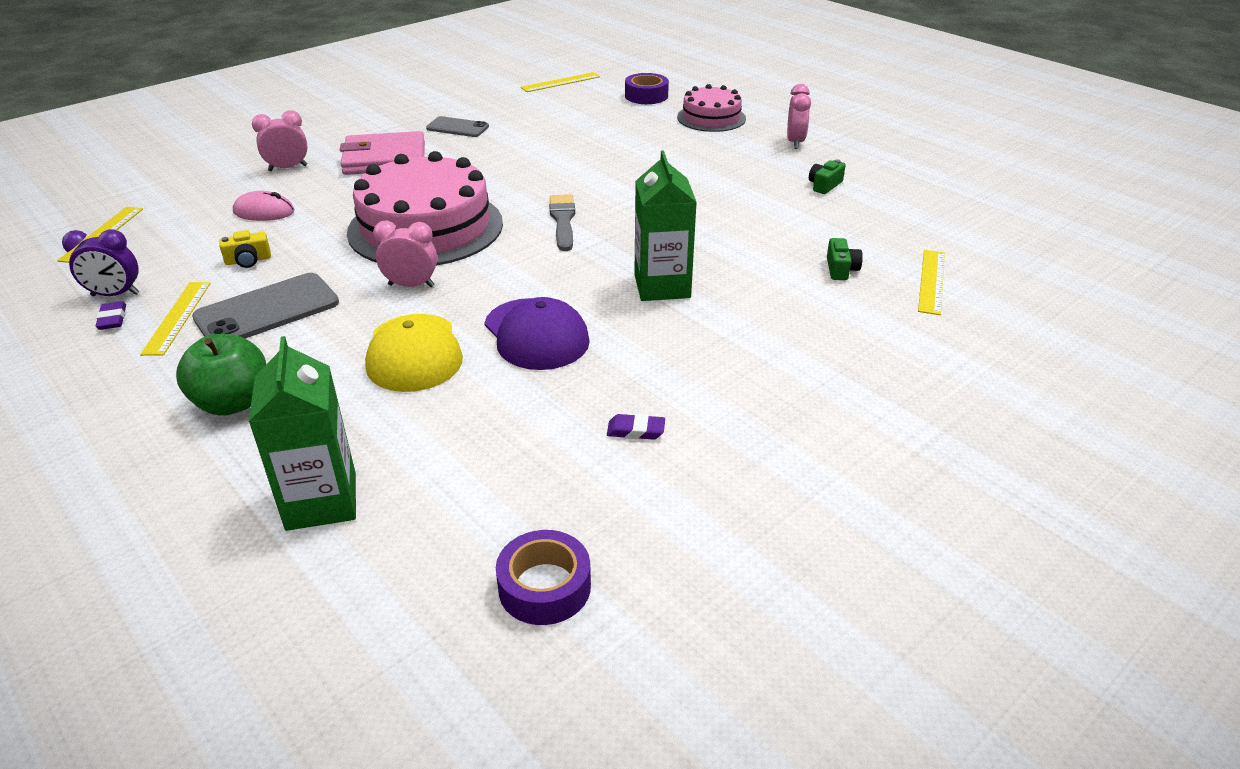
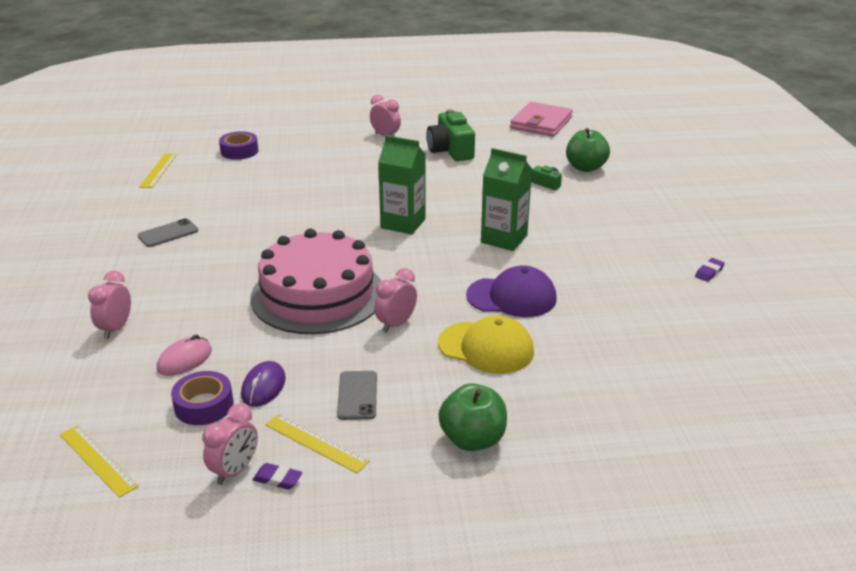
camera: 55 degrees left, 5 degrees down
(115, 295) = (235, 471): purple clock -> pink clock
(248, 260) = (263, 387): yellow camera -> purple mouse
(267, 310) = (357, 395): grey phone -> grey phone, size x0.62
(321, 501) = (620, 427): green carton -> green carton (403, 223)
(384, 159) = (173, 279): pink wallet -> pink wallet (541, 123)
(544, 587) = (750, 370): purple tape -> purple tape (204, 405)
(563, 221) = (380, 242): grey brush -> none
(636, 430) = (641, 299): purple eraser -> purple eraser (709, 272)
(711, 118) = (310, 145): pink cake -> none
(824, 185) = (450, 150): green camera -> green camera, size x2.06
(931, 281) = (585, 167): yellow ruler -> green apple

